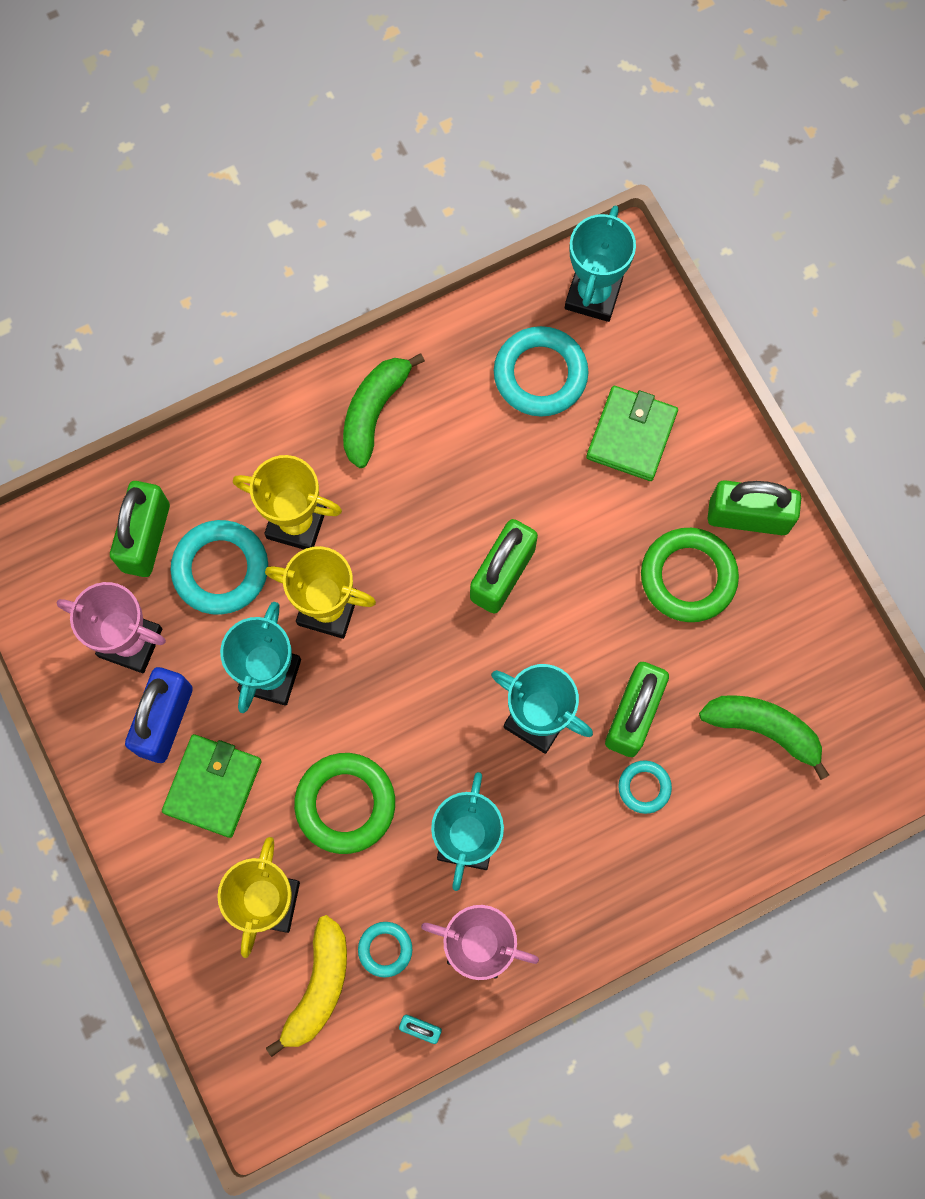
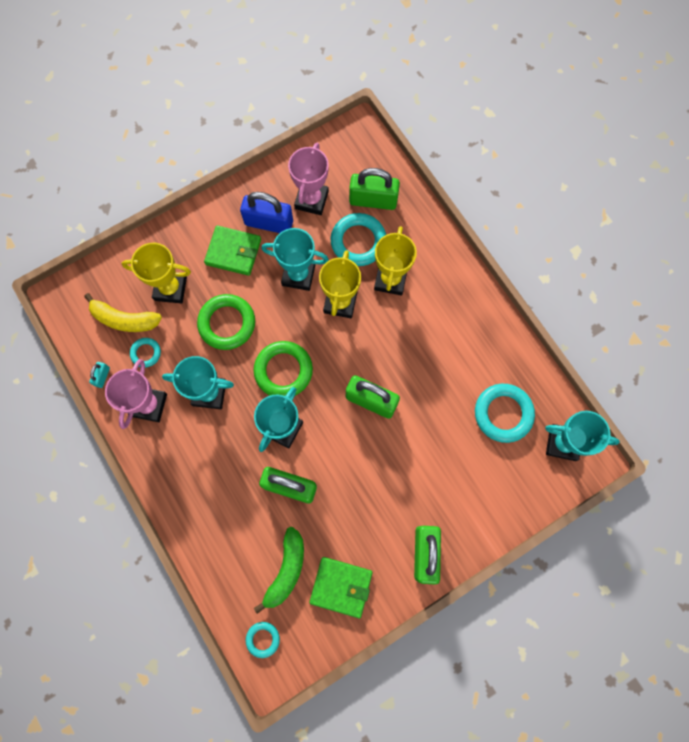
camera: 85 degrees right, 0 degrees up
(374, 412) = (465, 316): green banana -> none
(631, 435) = (470, 474): green wallet -> green wallet (341, 586)
(644, 787) = (245, 496): turquoise ring -> turquoise ring (263, 639)
(688, 577) = (380, 516): green ring -> green ring (283, 370)

